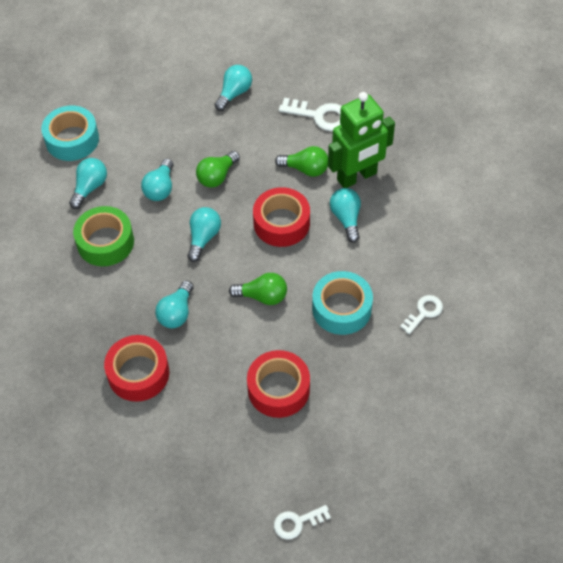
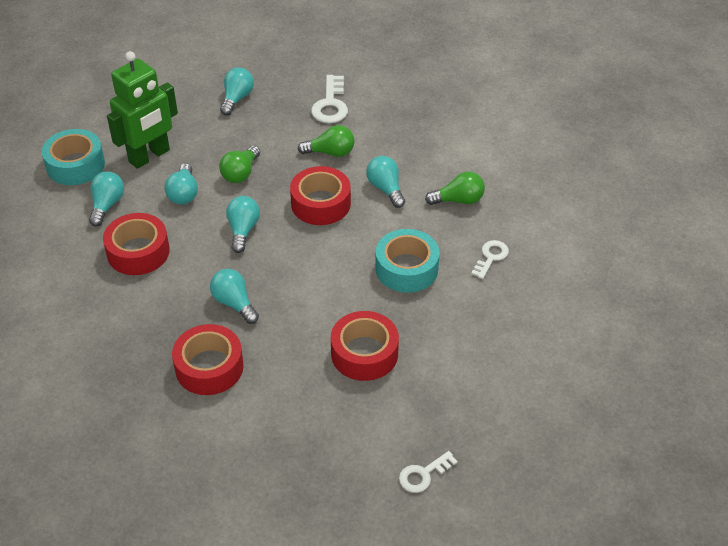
camera: 15 degrees left, 10 degrees down
(105, 242) = (138, 252): green tape -> red tape
(176, 313) = (234, 303): turquoise light bulb -> turquoise light bulb turned 135 degrees clockwise
(262, 296) = (321, 272): green light bulb -> green light bulb (458, 200)
(320, 116) = (330, 105): white key -> white key turned 90 degrees clockwise
(357, 177) = (385, 151): green robot -> green robot (149, 156)

